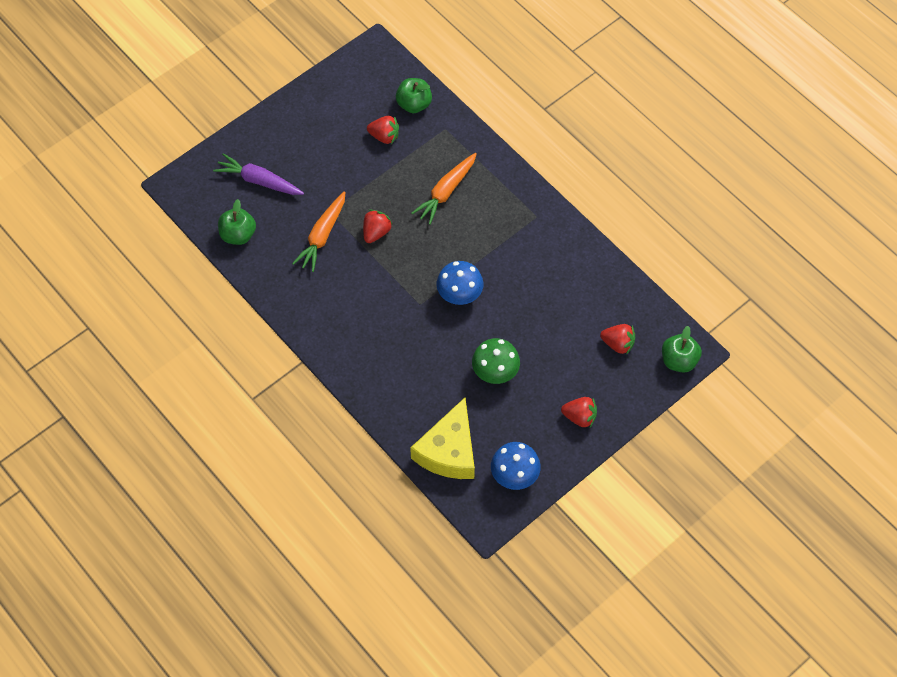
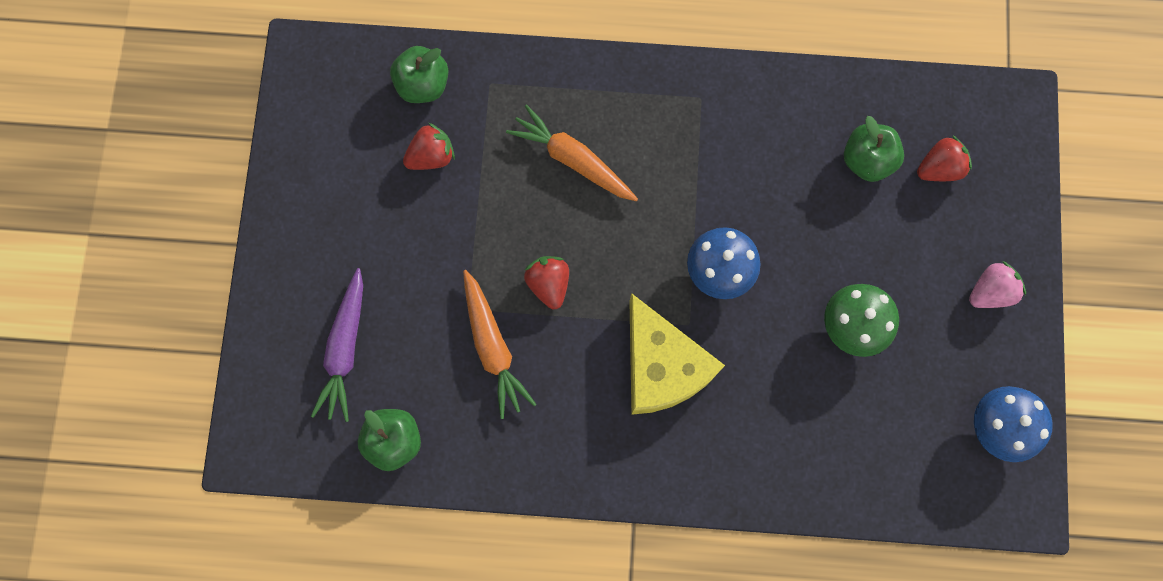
camera: 45 degrees left, 15 degrees up
(259, 181) = (345, 349): purple carrot -> purple carrot turned 60 degrees counterclockwise
(446, 192) = (573, 160): orange carrot -> orange carrot turned 135 degrees clockwise
(449, 451) = (903, 468): yellow cheese -> yellow cheese (662, 366)
(579, 417) = (990, 292): red strawberry -> pink strawberry
(678, 361) = (1016, 128): green apple -> green apple (867, 160)

